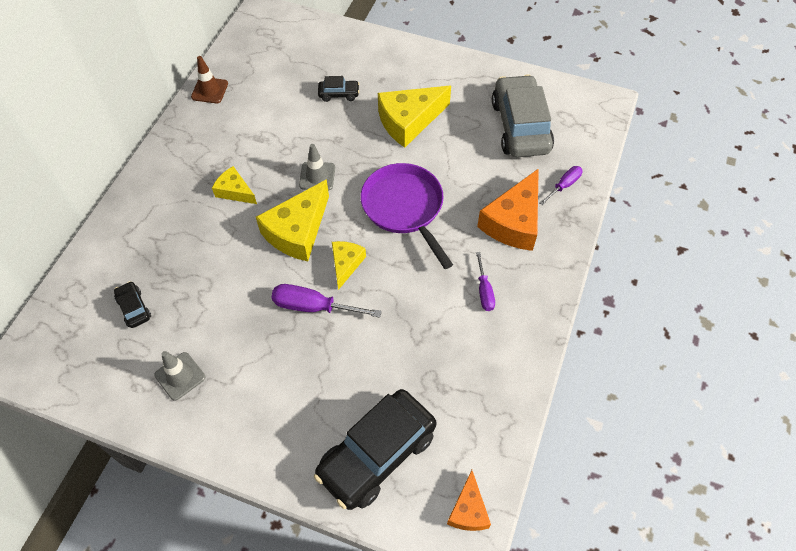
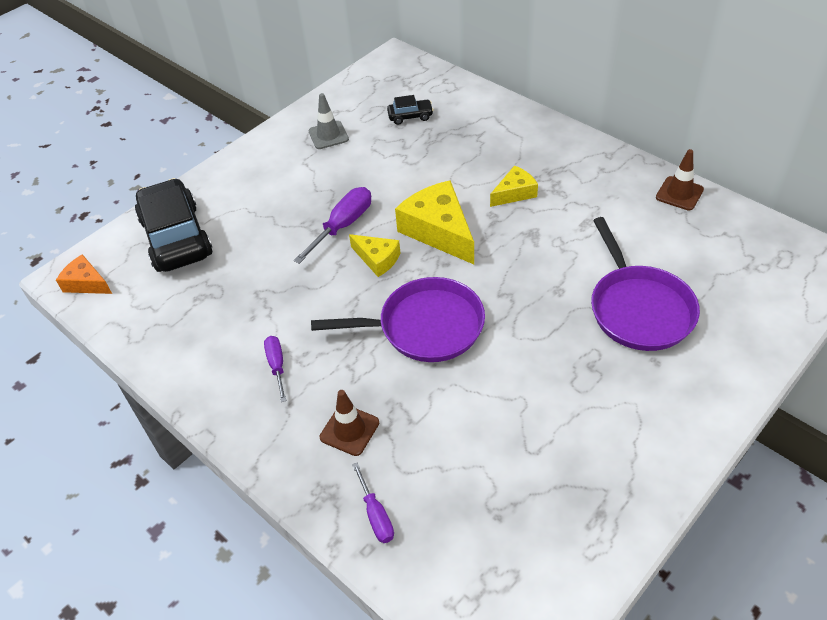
camera: 115 degrees right, 10 degrees down
(317, 176) = (507, 260): grey traffic cone -> none
(339, 94) = (638, 308): black car -> purple pan
(409, 121) = (564, 370): yellow cheese -> none
(484, 291) = (277, 366): purple screwdriver -> purple screwdriver turned 60 degrees clockwise
(513, 222) = (349, 430): orange cheese -> brown traffic cone
(520, 126) = (506, 503): grey car -> none

